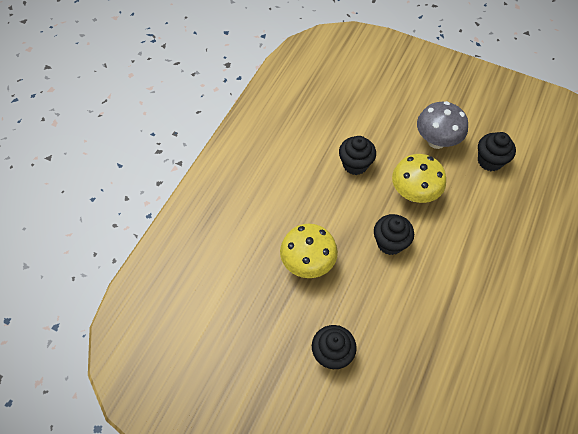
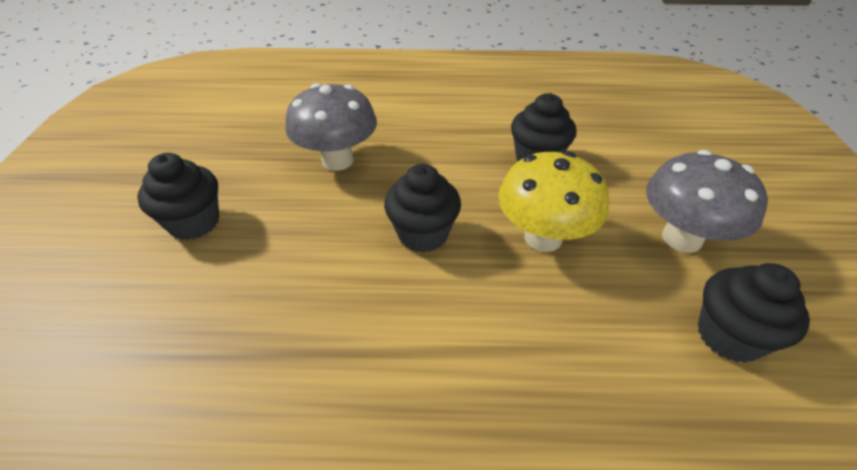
camera: 65 degrees right, 15 degrees down
(308, 263) = (337, 160): yellow mushroom -> grey mushroom

